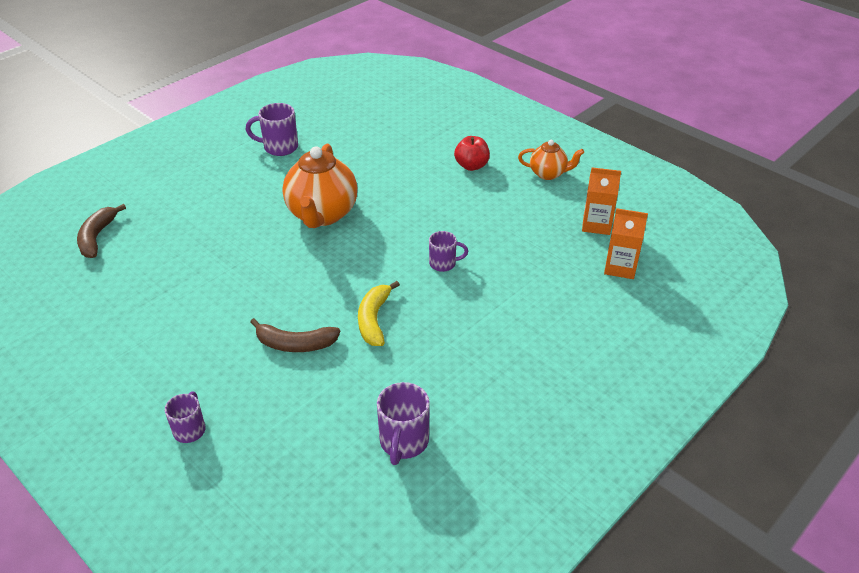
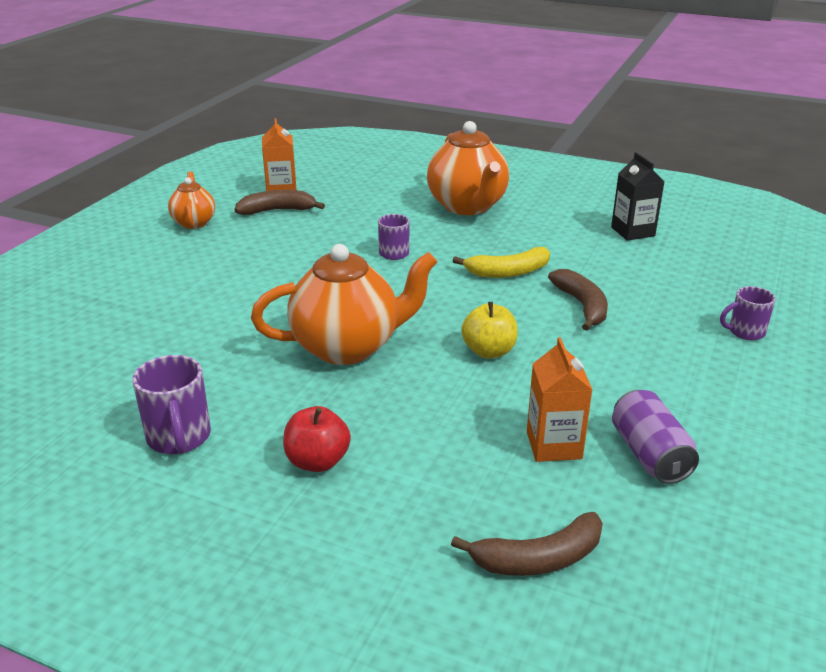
camera: 110 degrees left, 10 degrees down
(121, 306) = (649, 455): none -> purple can
(272, 274) = (489, 351): none -> yellow apple
(403, 442) = (632, 231): purple mug -> black carton
(471, 166) = (190, 267): red apple -> red apple (317, 461)
(517, 335) = (467, 206): none -> orange teapot
(555, 217) = (277, 210): none -> brown banana
(620, 267) = (343, 178): orange carton -> orange carton (554, 445)

